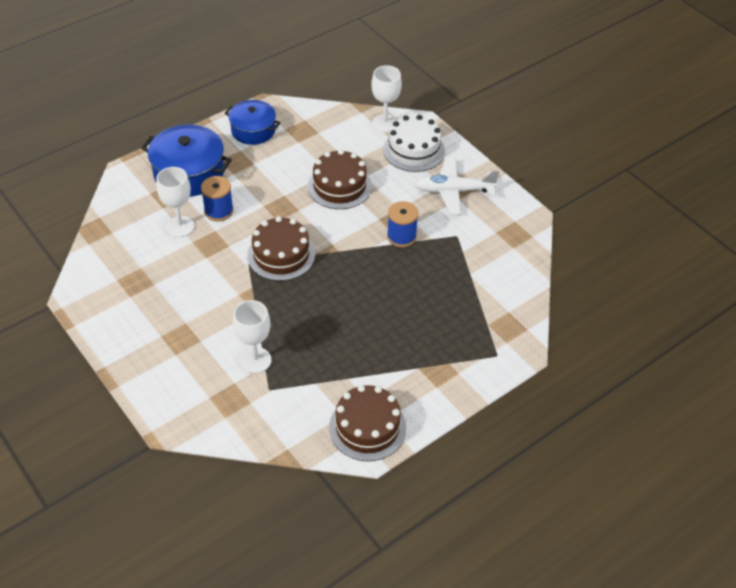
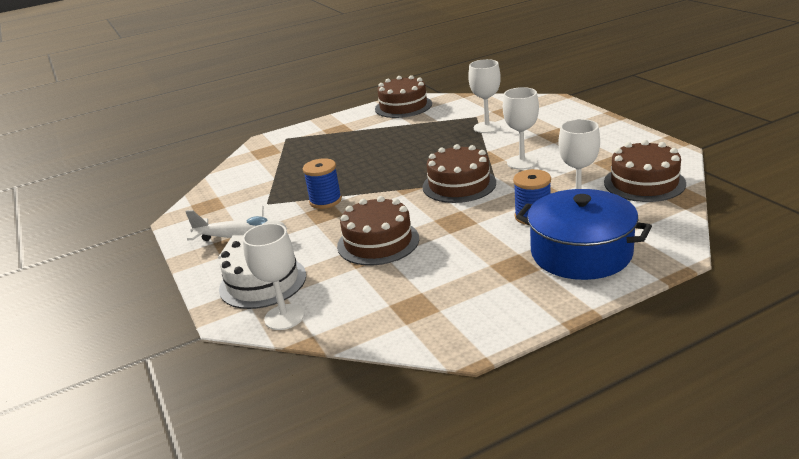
camera: 165 degrees left, 20 degrees down
(119, 250) = (644, 183): none -> brown cake
(221, 287) = (522, 162): none -> white goblet
(253, 130) = (490, 307): blue pot -> none

